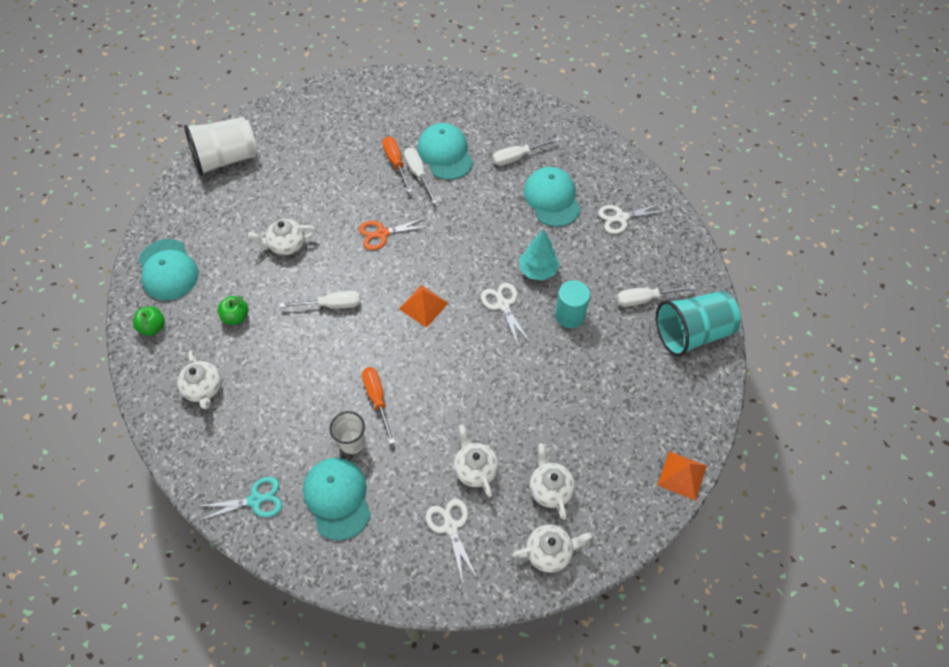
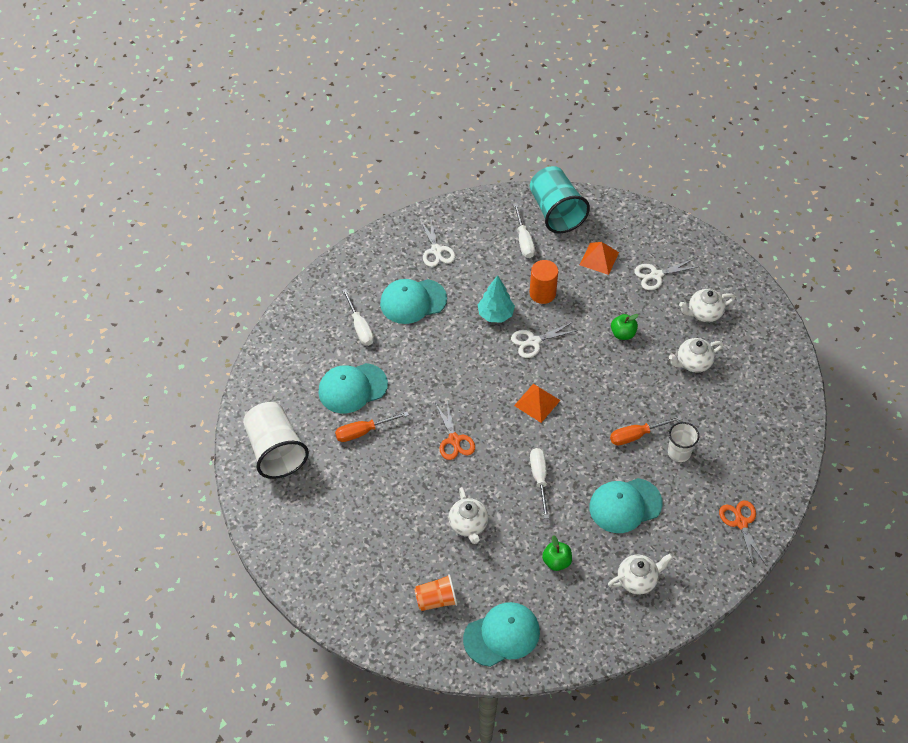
camera: 90 degrees left, 5 degrees down
(153, 327) = (572, 638): green apple -> green apple (623, 334)
(213, 220) = (436, 600): none -> orange cup
(226, 159) = (349, 598): white cup -> white cup (275, 451)
(255, 500) = (741, 523): turquoise scissors -> orange scissors
(337, 498) = (731, 460): turquoise cap -> turquoise cap (625, 505)
(418, 174) = (379, 411): white screwdriver -> none
(451, 527) = (744, 379): white scissors -> white scissors (656, 275)
(550, 552) = (755, 315): white teapot -> none
(570, 315) = (542, 293): turquoise cylinder -> orange cylinder
(682, 475) = (683, 230): orange pyramid -> orange pyramid (599, 258)

